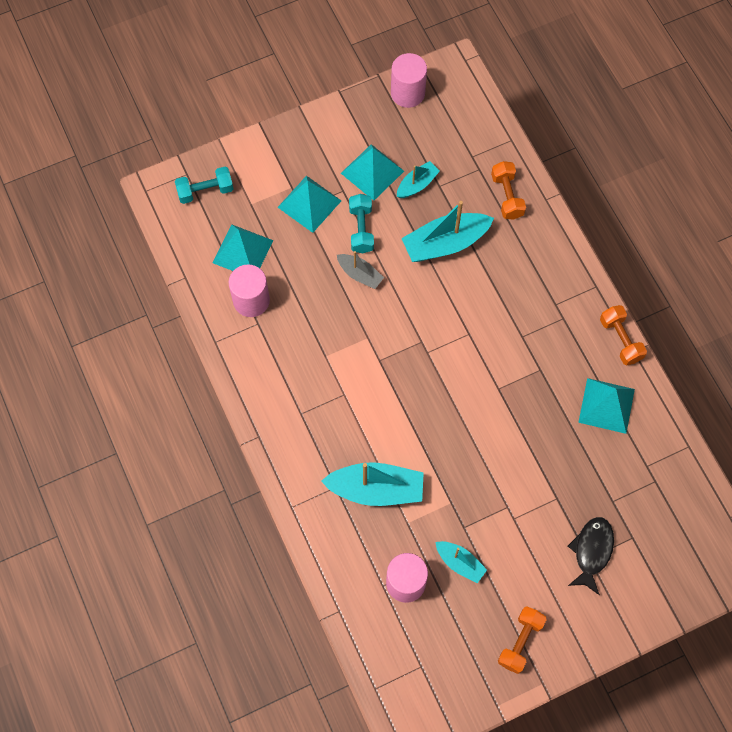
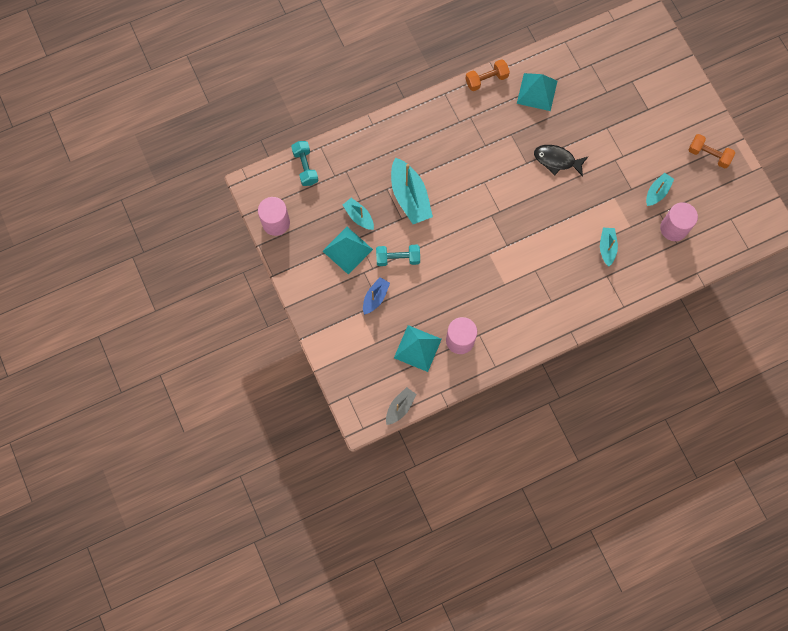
camera: 90 degrees left, 5 degrees up
(205, 191) = (363, 379): turquoise dumbbell -> turquoise dumbbell (305, 167)
(309, 204) = (375, 297): turquoise pyramid -> blue boat
(360, 274) = (436, 259): grey boat -> grey boat (400, 407)
(376, 489) = (607, 248): turquoise boat -> turquoise boat, size x0.56
(507, 196) = (369, 152): orange dumbbell -> none
(591, 551) = (643, 107): black fish -> black fish (557, 160)

